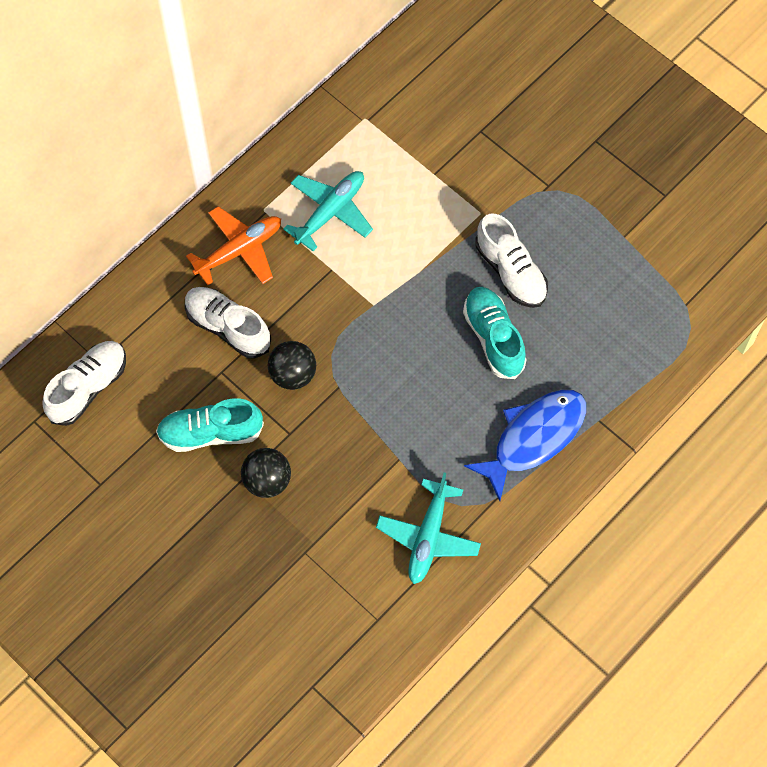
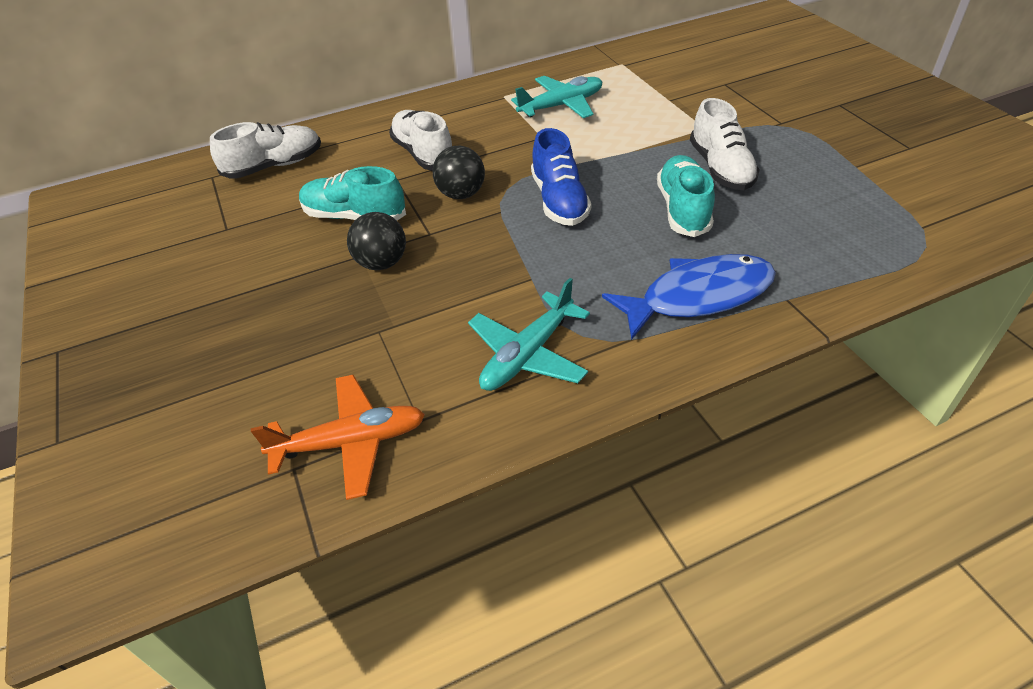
camera: 25 degrees right, 20 degrees down
(239, 250) = (467, 113): orange plane -> orange plane (351, 442)
(385, 358) = (559, 201): none -> blue shoe

